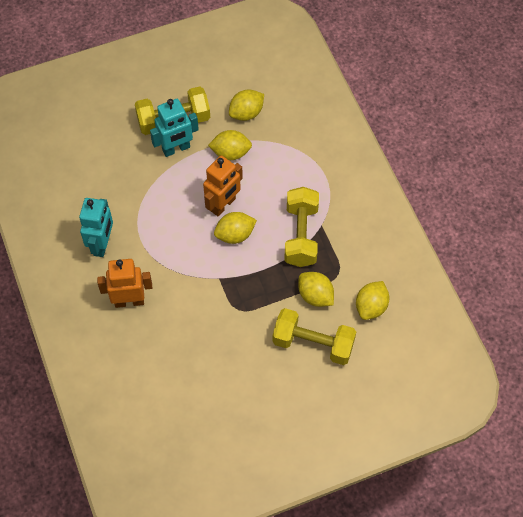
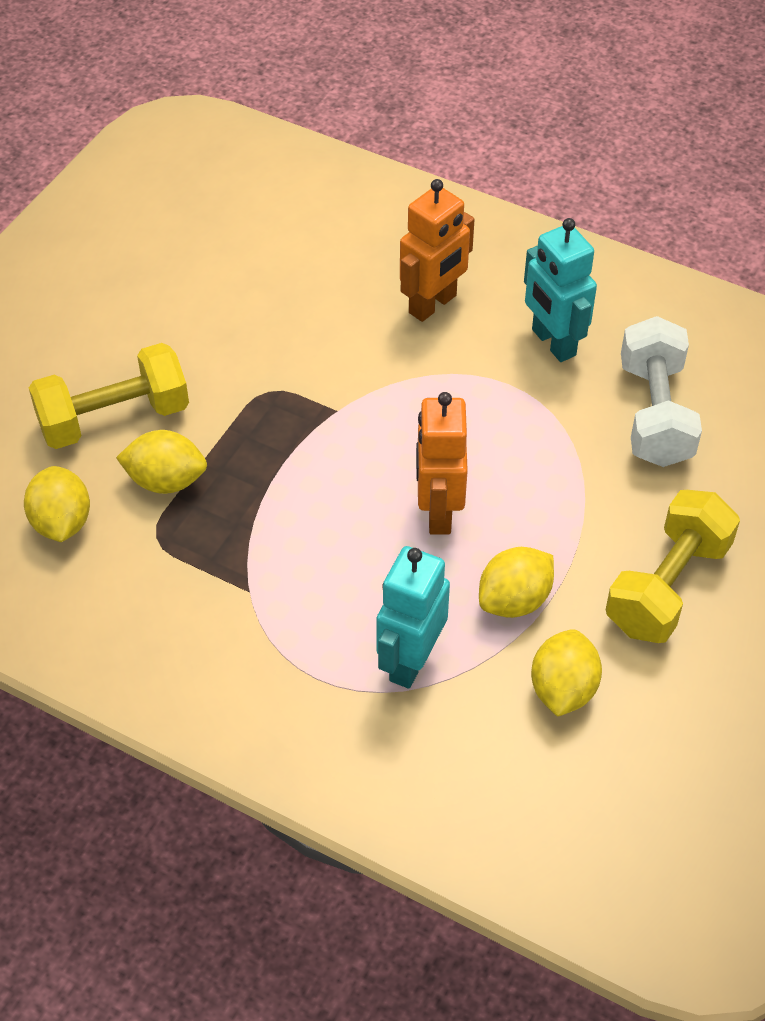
camera: 140 degrees right, 10 degrees down
(100, 184) = (654, 413): none -> white dumbbell
(176, 149) = (608, 543): turquoise robot -> turquoise robot (410, 661)
(235, 235) = (374, 482): yellow lemon -> none
(301, 235) = (268, 552): yellow dumbbell -> none

